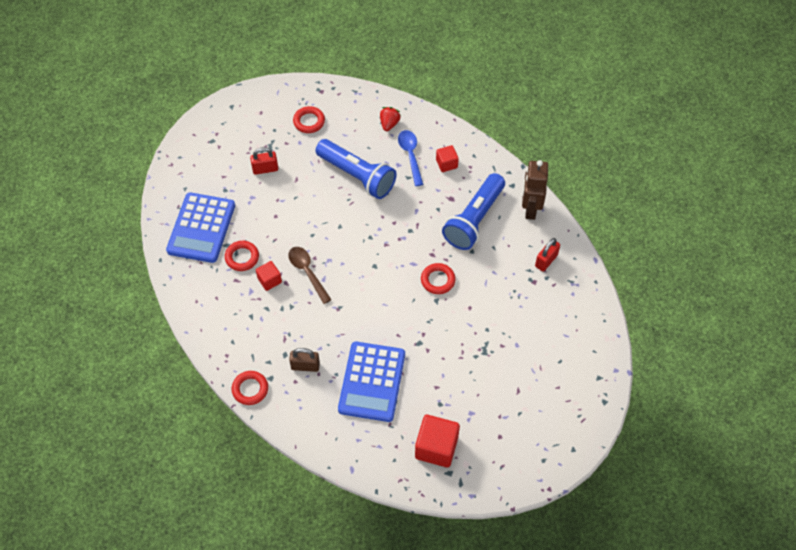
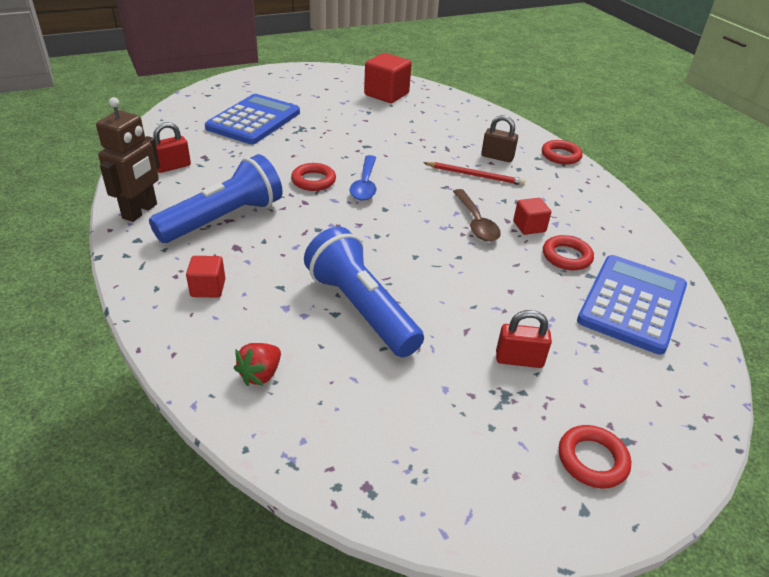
camera: 165 degrees left, 20 degrees down
(309, 121) = (415, 423): red ring -> red ring (592, 460)
(319, 331) = (475, 175): none -> red pencil
(372, 382) = (429, 134): blue calculator -> blue calculator (253, 120)
(410, 155) = (257, 314): blue spoon -> blue spoon (365, 184)

